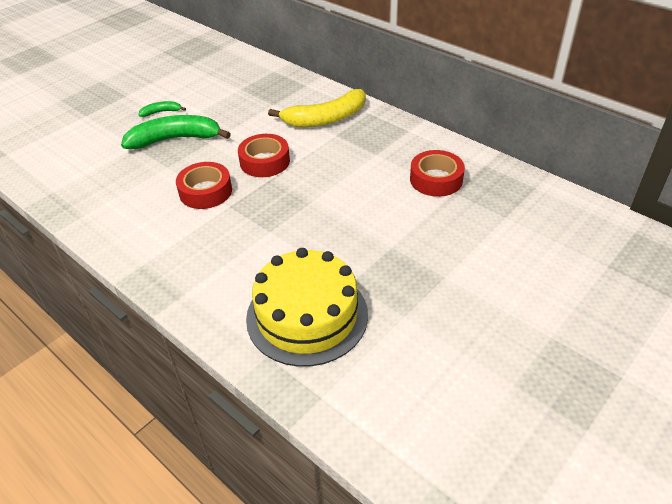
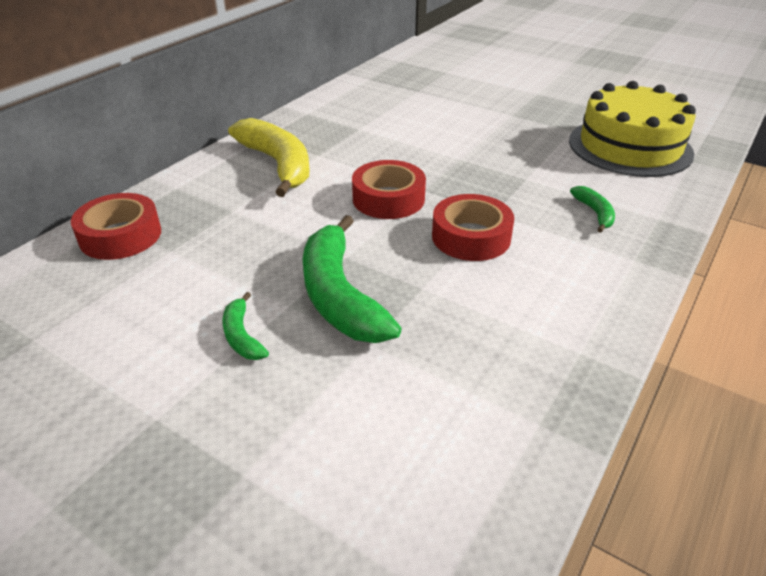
camera: 100 degrees left, 5 degrees down
(207, 258) = (594, 213): none -> green banana
(436, 179) = (399, 98): red tape -> red tape (120, 236)

